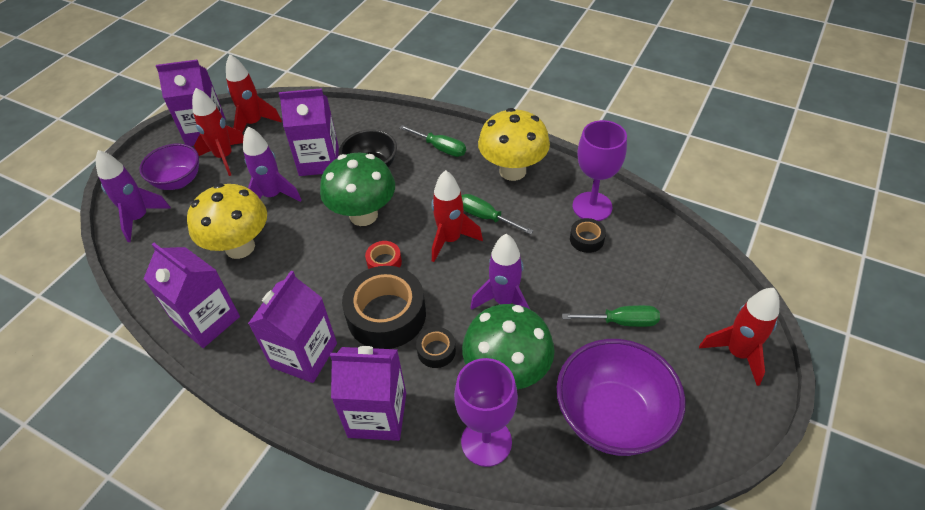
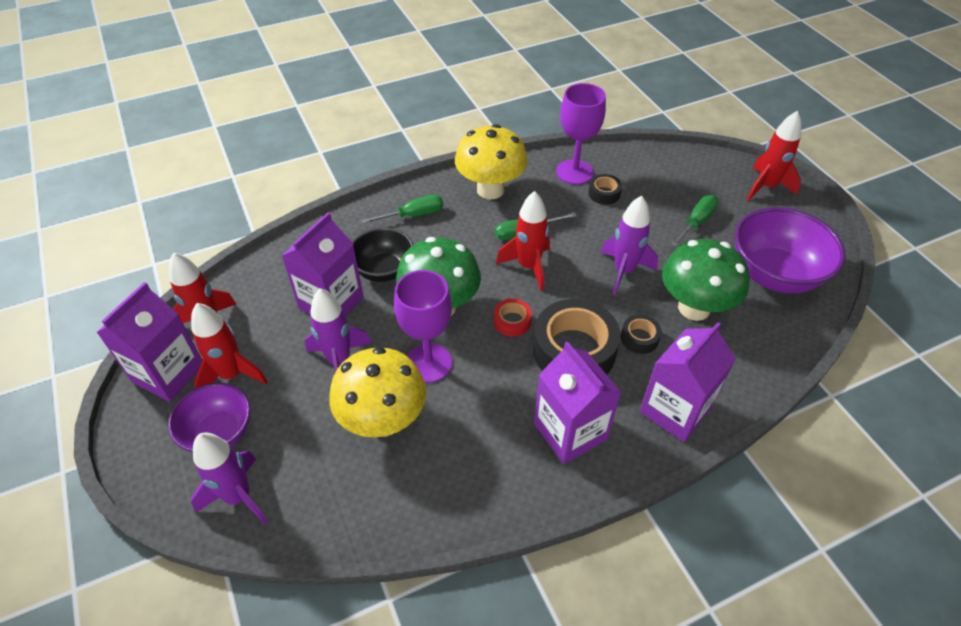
camera: 55 degrees left, 0 degrees up
(207, 320) = (458, 493): purple carton -> none
(486, 442) = (748, 354): purple goblet -> purple goblet (428, 363)

